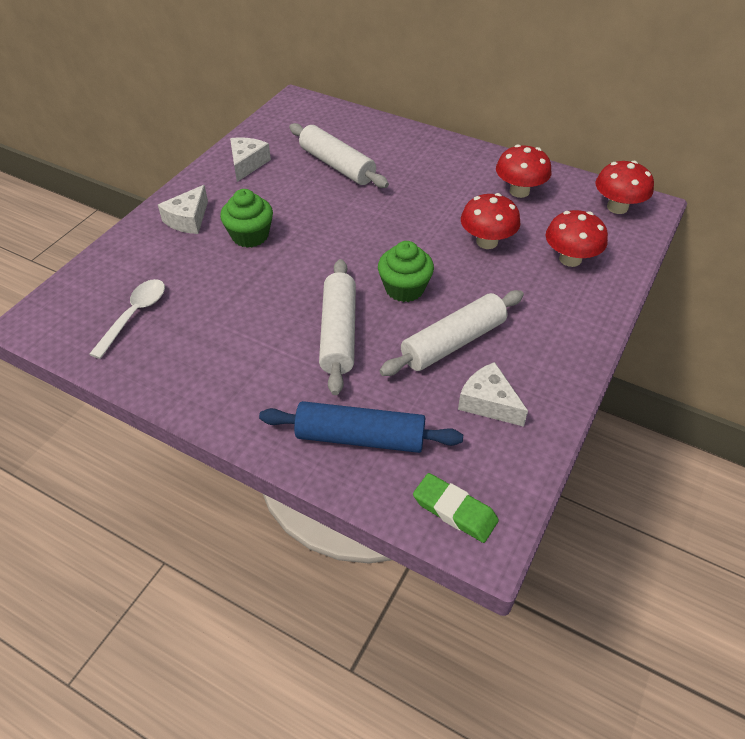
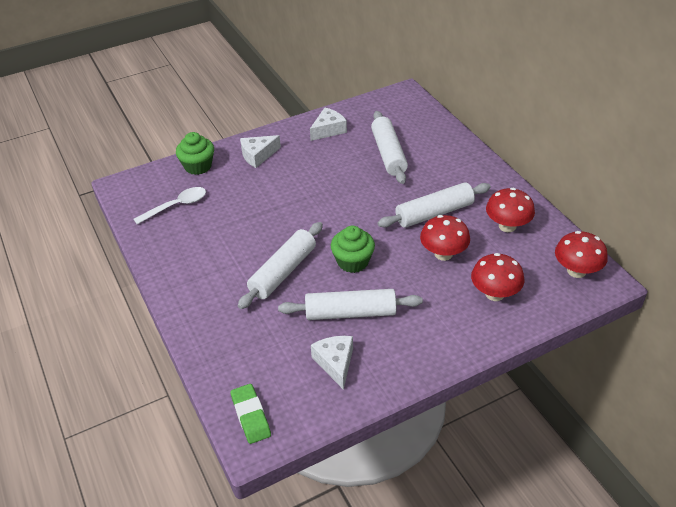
camera: 35 degrees right, 5 degrees down
(250, 236) = (286, 182): green cupcake -> green cupcake (198, 166)
(360, 437) = (236, 343): blue rolling pin -> none
(439, 206) = (434, 213): none -> white rolling pin

